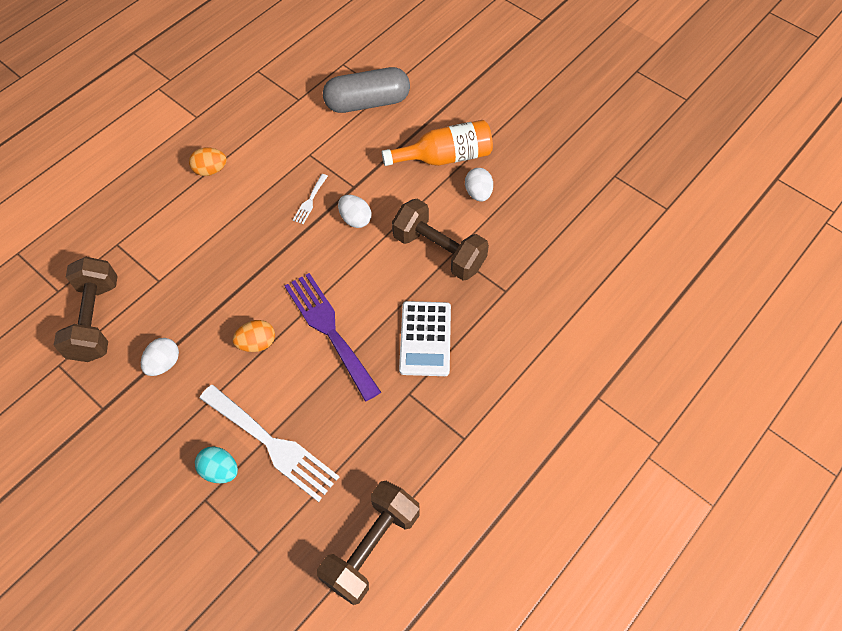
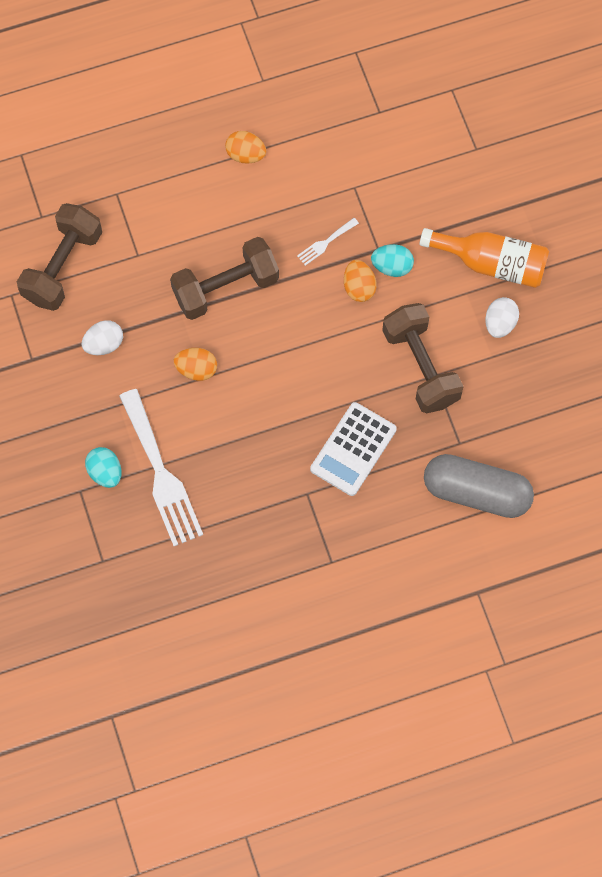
camera: 30 degrees right, 10 degrees up
(329, 330) = (269, 392): purple fork -> none
(355, 219) = (359, 287): white egg -> orange egg
(367, 102) = (450, 154): grey capsule -> grey capsule (476, 492)
(371, 547) = (197, 609): brown dumbbell -> brown dumbbell (225, 287)
(372, 193) = (392, 266): none -> turquoise egg

